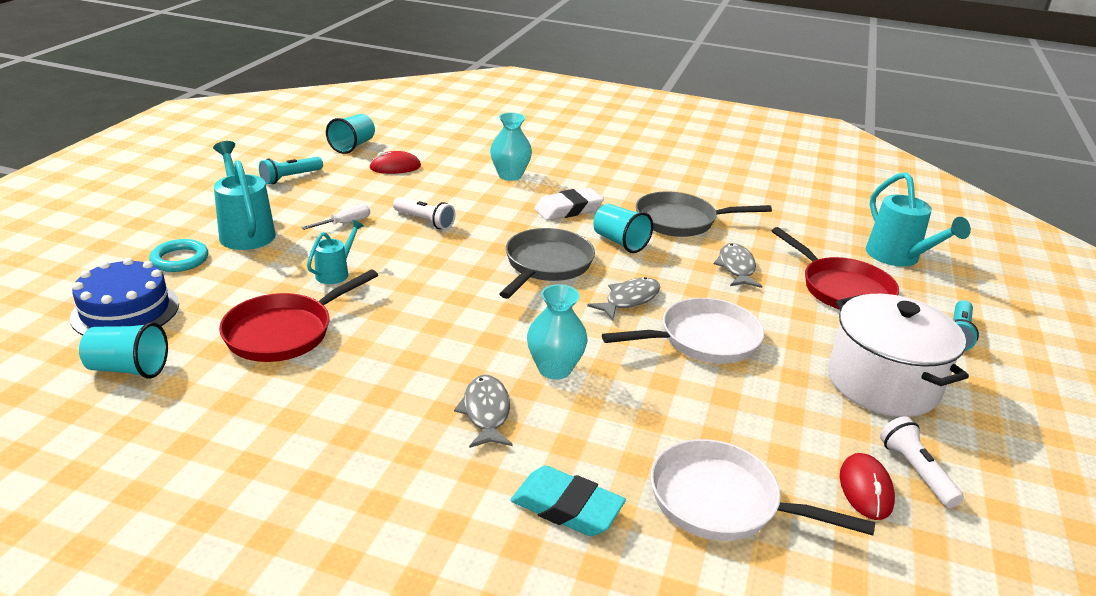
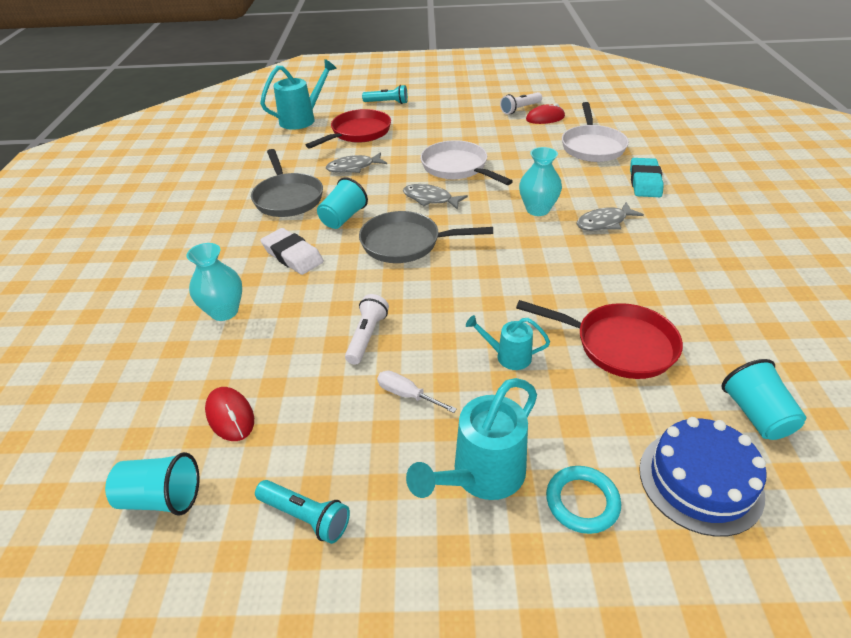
camera: 105 degrees left, 10 degrees up
(882, 383) = (454, 118): white pot -> none

